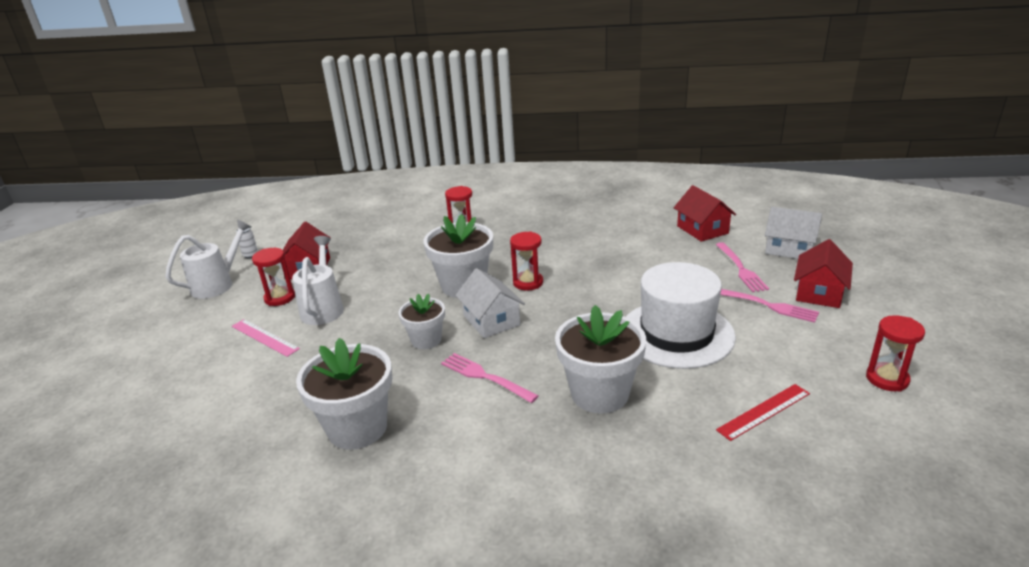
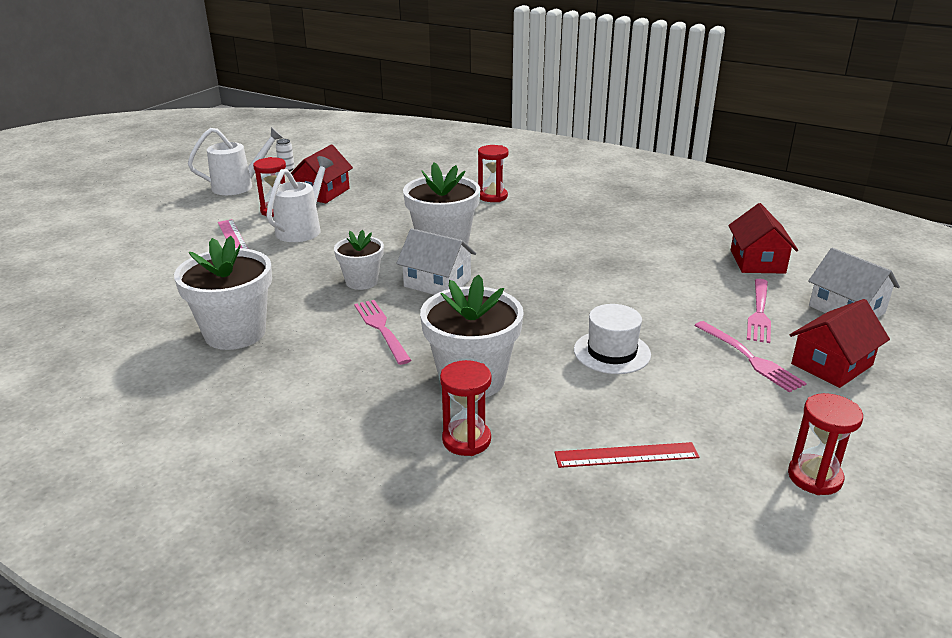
camera: 25 degrees right, 0 degrees up
(491, 320) = (437, 283): white house -> white house turned 60 degrees counterclockwise
(528, 282) = (507, 260): red hourglass -> red hourglass (466, 440)
(676, 333) = (612, 352): white hat -> white hat, size x0.56

